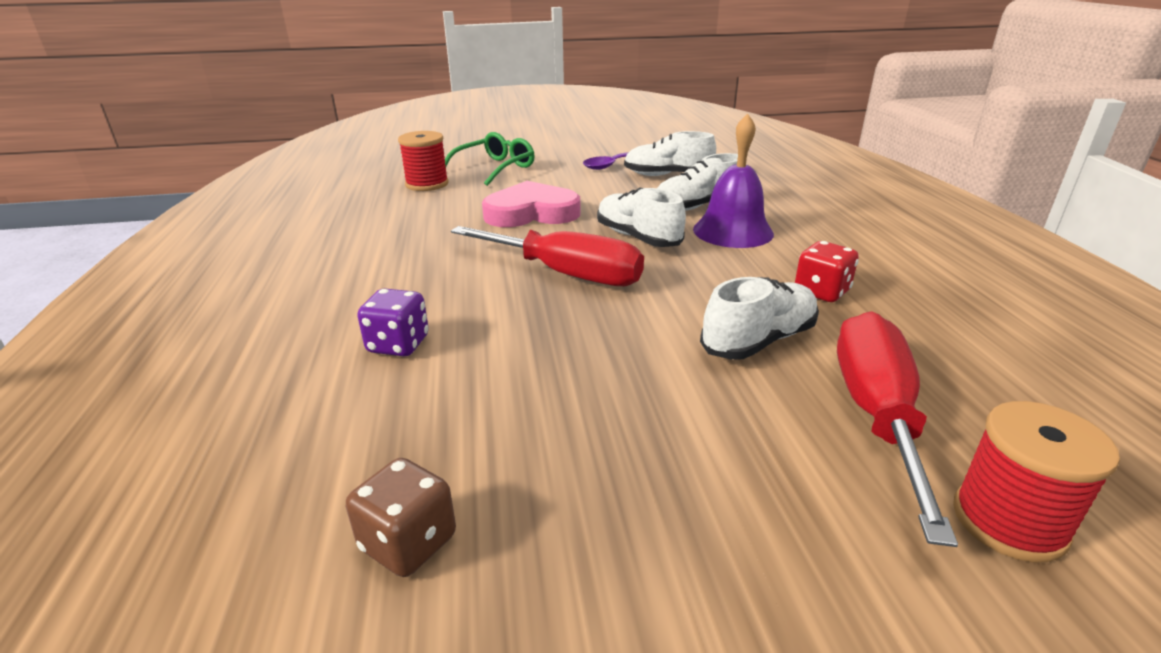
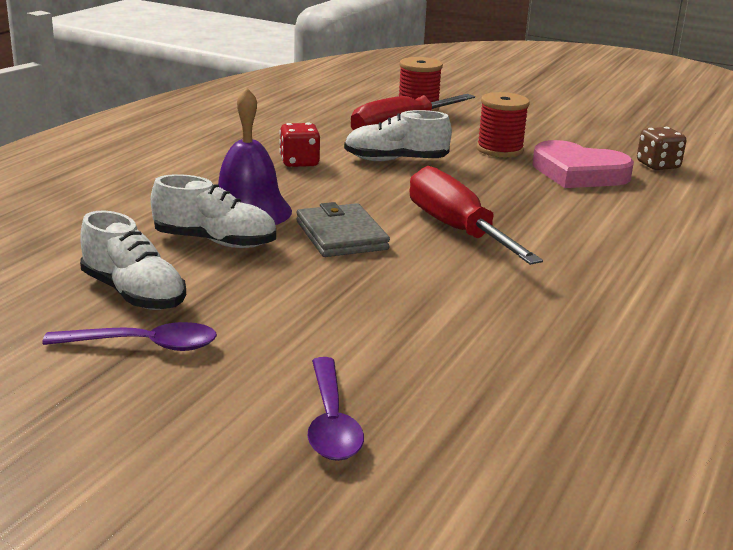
camera: 145 degrees left, 5 degrees down
(398, 345) = (634, 229): purple dice -> none
(427, 184) = (485, 424): red spool -> red spool (499, 150)
(495, 168) = (331, 421): green glasses -> purple spoon
(531, 213) = (399, 302): pink heart -> pink heart (578, 173)
(638, 238) = (341, 235): white shoe -> grey wallet

